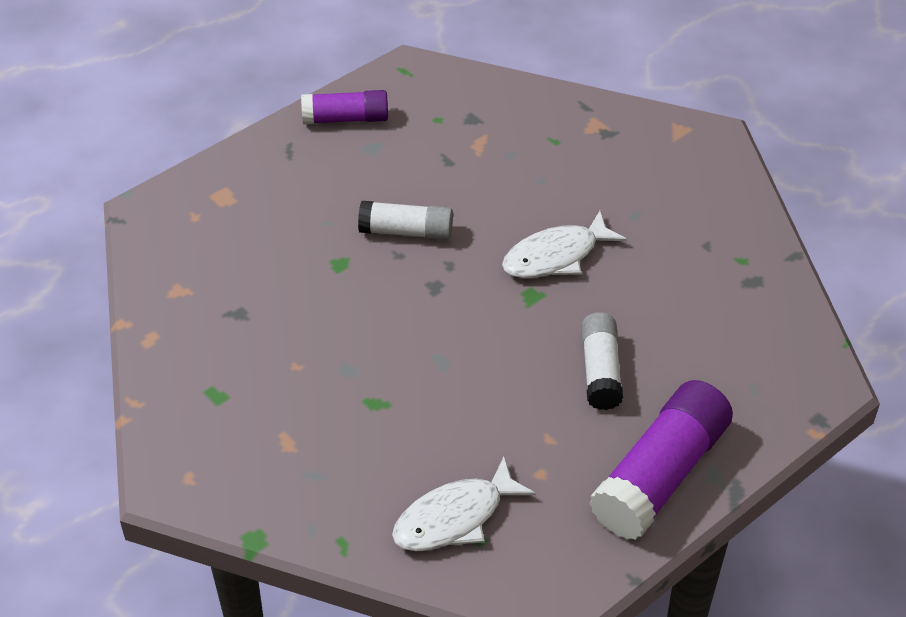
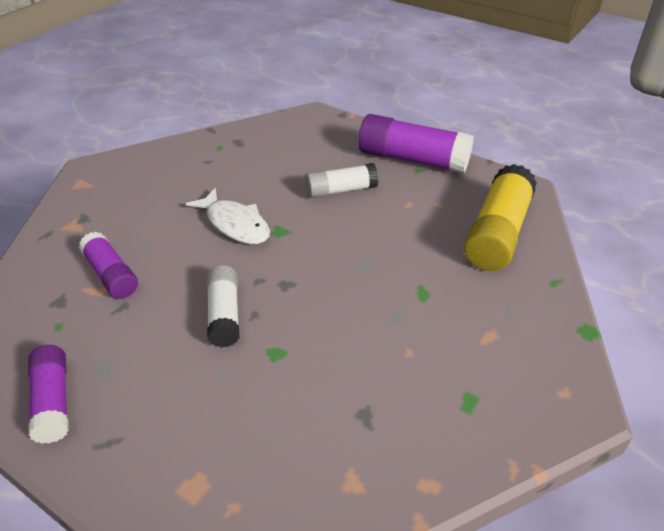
camera: 105 degrees left, 5 degrees down
(454, 517) = (497, 233): white fish -> yellow glue stick
(498, 153) = (111, 275): none -> purple glue stick

